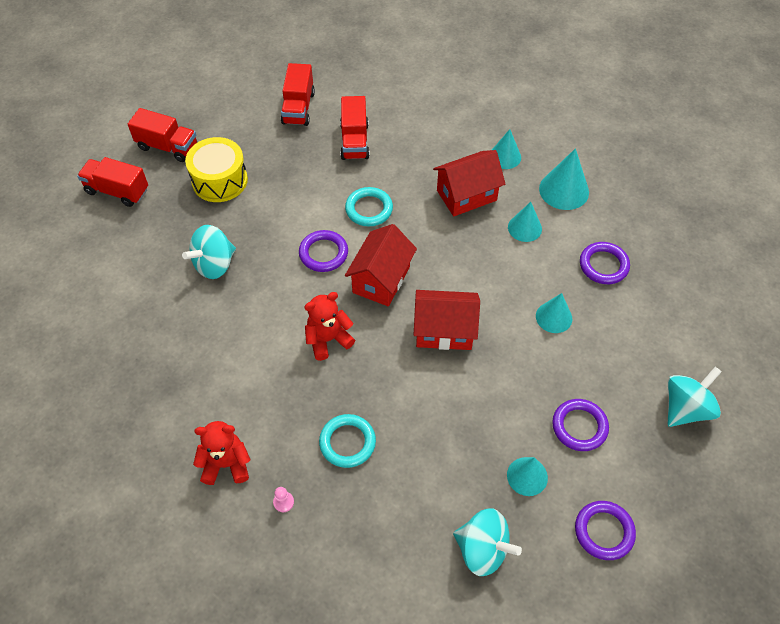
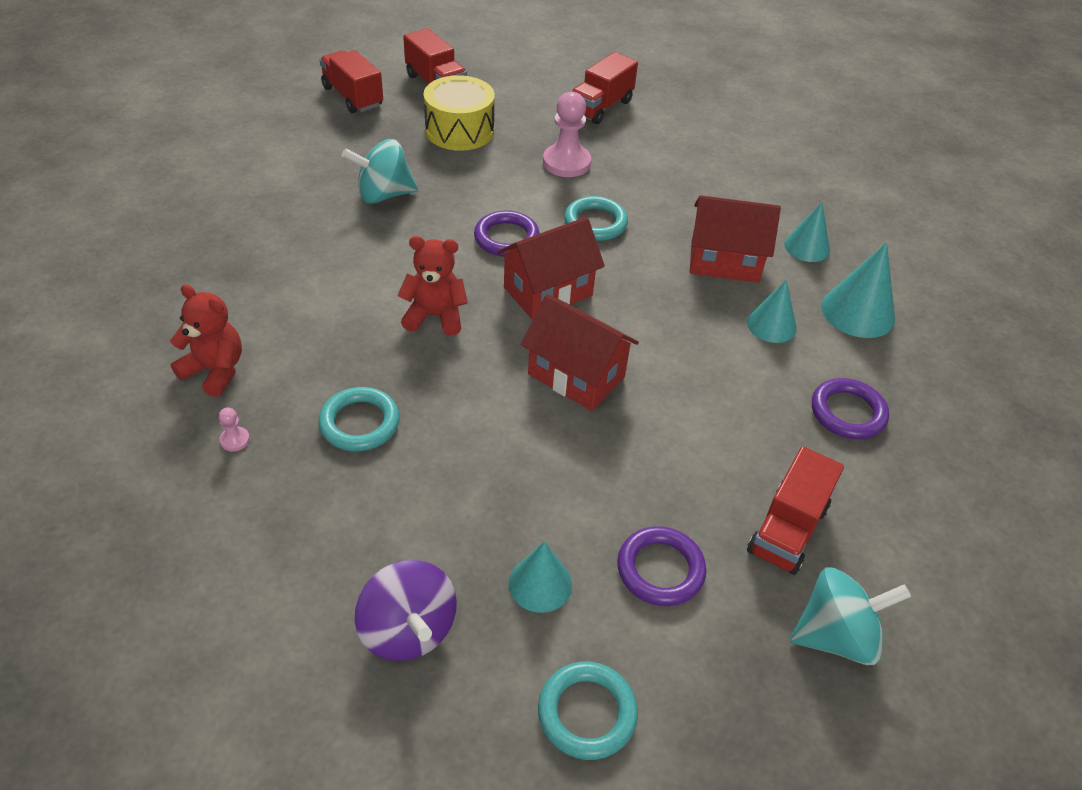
camera: 30 degrees right, 10 degrees down
(313, 169) = (566, 163): none -> pink pawn
(354, 141) = (636, 158): red truck -> red truck (787, 529)
(482, 549) = (408, 630): turquoise spinning top -> purple spinning top
(554, 317) = (730, 433): turquoise cone -> none
(604, 531) = (587, 713): purple ring -> turquoise ring

